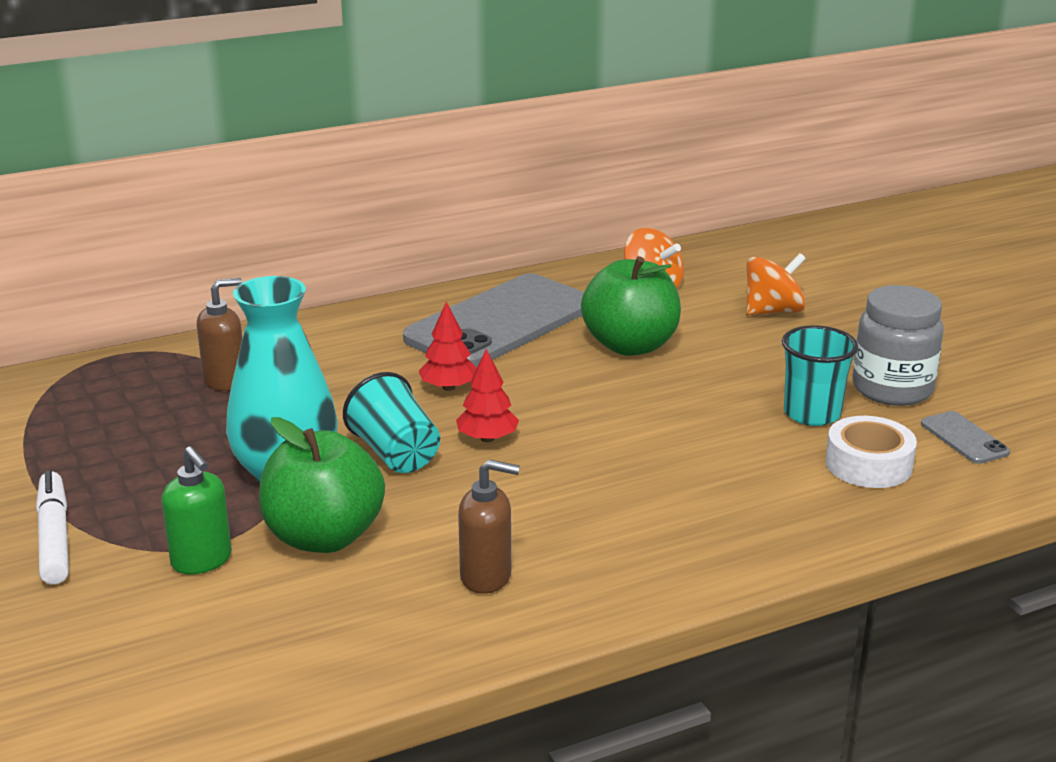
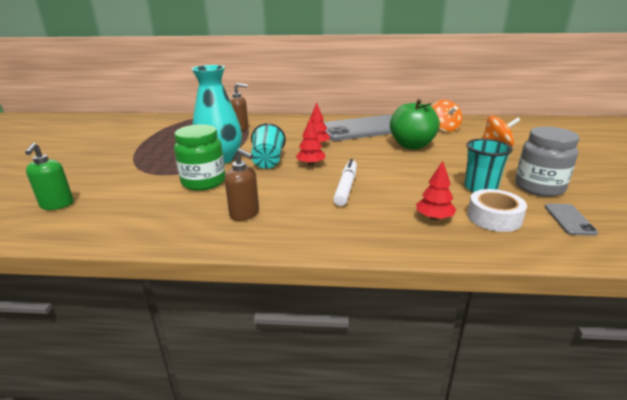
camera: 30 degrees right, 0 degrees up
(54, 537) = (121, 160): white marker -> white marker (346, 187)
(202, 560) = (152, 178): green soap dispenser -> green soap dispenser (57, 205)
(324, 537) = (203, 182): green apple -> green jar
(789, 491) = (434, 218): none -> red tree

